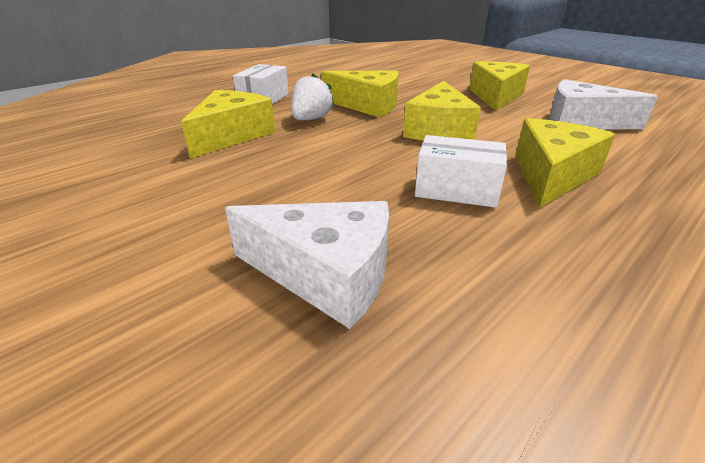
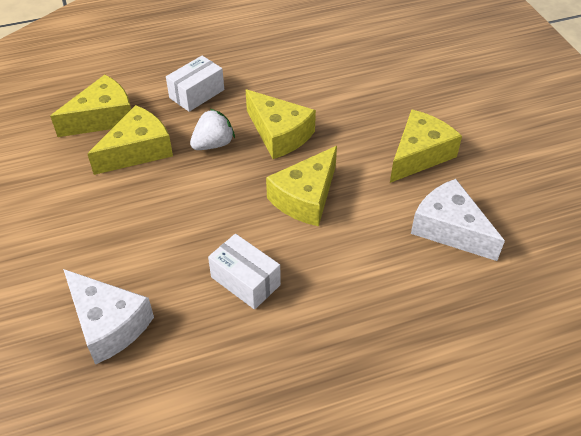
camera: 25 degrees right, 15 degrees up
(551, 175) = (332, 291): yellow cheese -> yellow cheese (103, 118)

